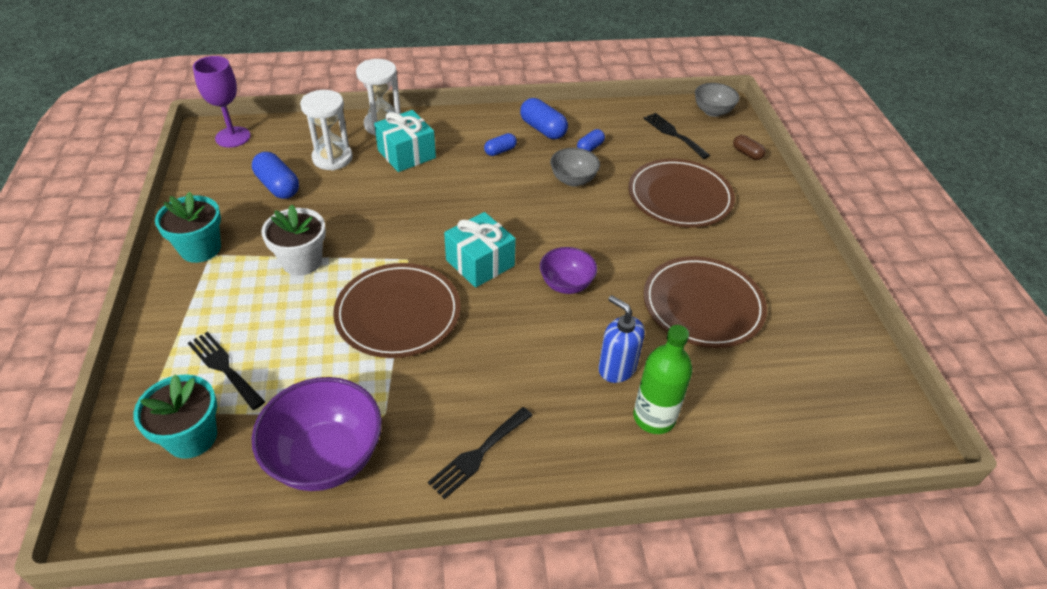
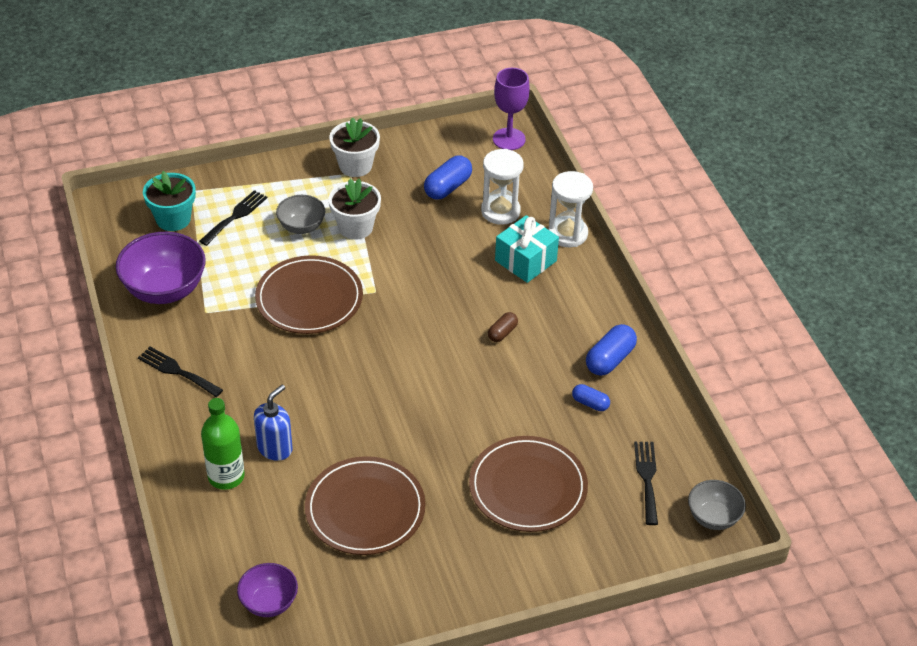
camera: 80 degrees right, 0 degrees up
(200, 249) = (355, 166): turquoise flower pot -> white flower pot
(480, 263) = (382, 340): turquoise gift -> none
(500, 151) = (556, 330): blue capsule -> none
(566, 284) = (369, 404): purple bowl -> purple bowl (269, 602)
(573, 180) = (527, 394): grey bowl -> grey bowl (301, 227)
(673, 134) = (647, 478): black fork -> black fork turned 45 degrees counterclockwise
(747, 153) = (633, 552): brown capsule -> brown capsule (502, 333)

